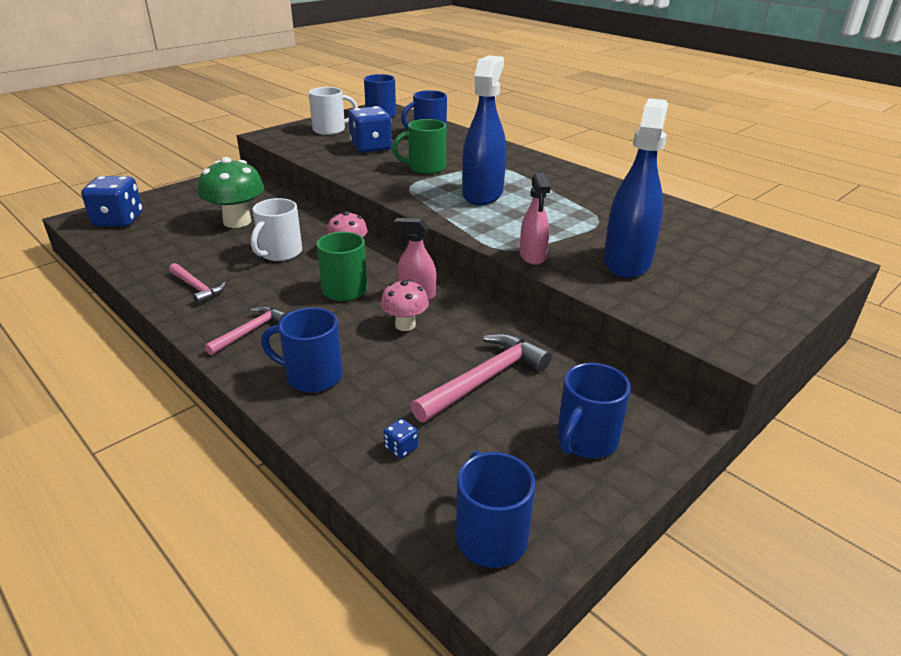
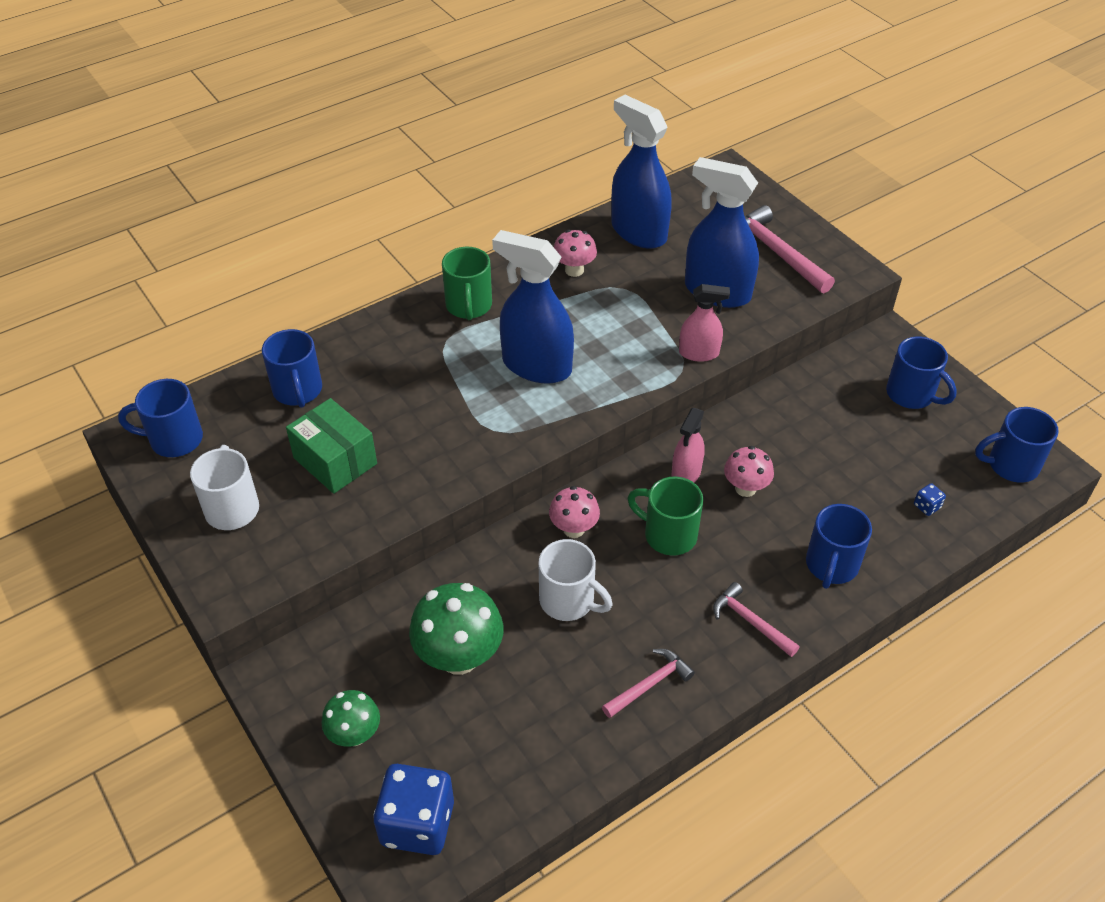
camera: 80 degrees left, 15 degrees up
(187, 199) = (354, 734): none -> green mushroom
(371, 147) = (335, 461): blue dice -> green box
(425, 168) = (436, 409): green mug -> green mug (469, 306)
(485, 379) = (836, 441): pink hammer -> pink hammer (776, 252)
(606, 201) = (574, 270): none -> pink mushroom
(683, 223) = (638, 232): none -> blue spray bottle

